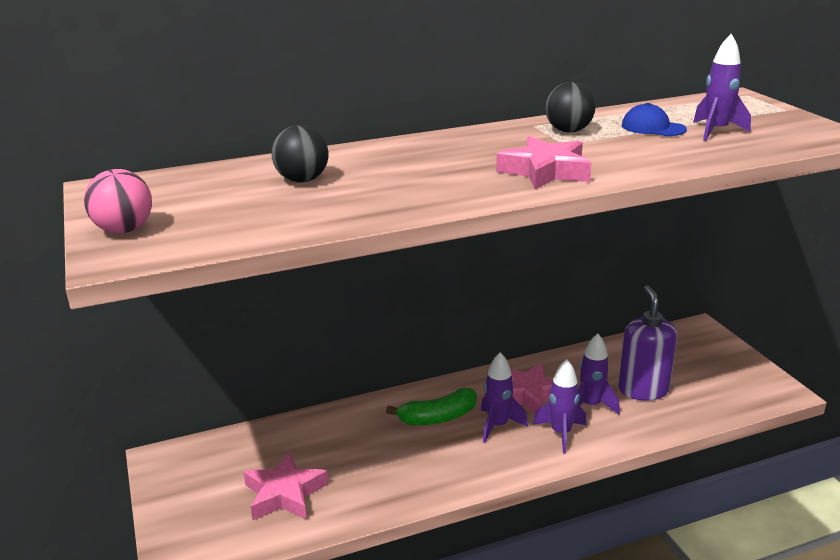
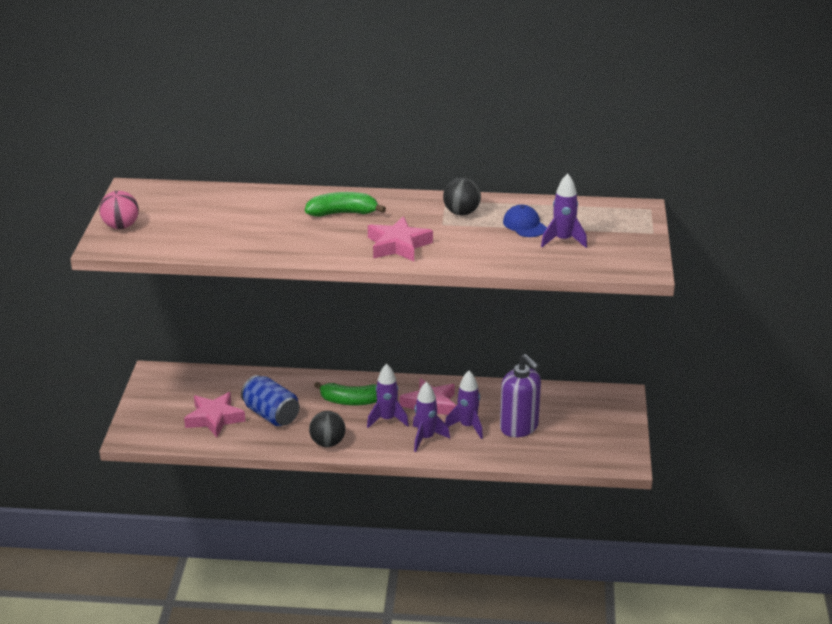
camera: 25 degrees right, 5 degrees up
(302, 180) = (246, 213): black ball -> black ball (327, 443)
(355, 465) = (271, 415): none -> blue can
(430, 157) = (342, 213): none -> green banana
(643, 389) = (519, 427): purple soap dispenser -> purple soap dispenser turned 120 degrees clockwise

